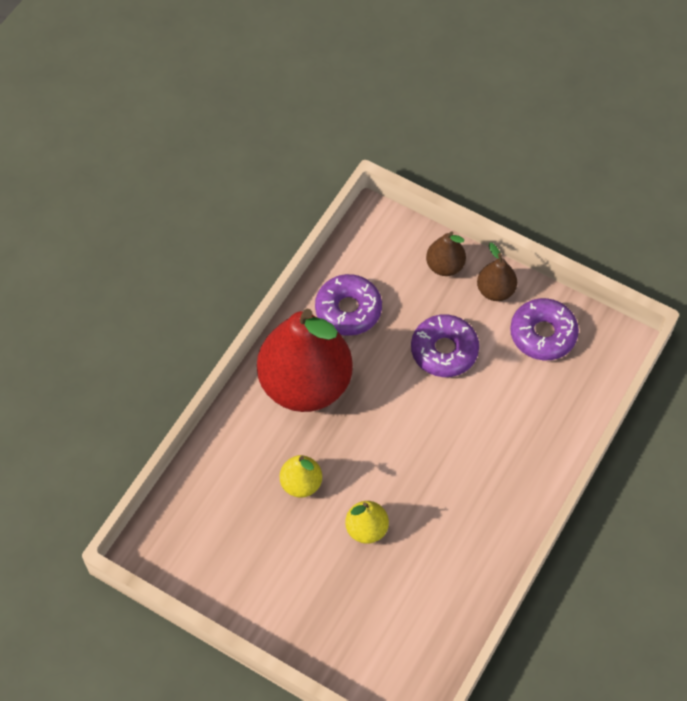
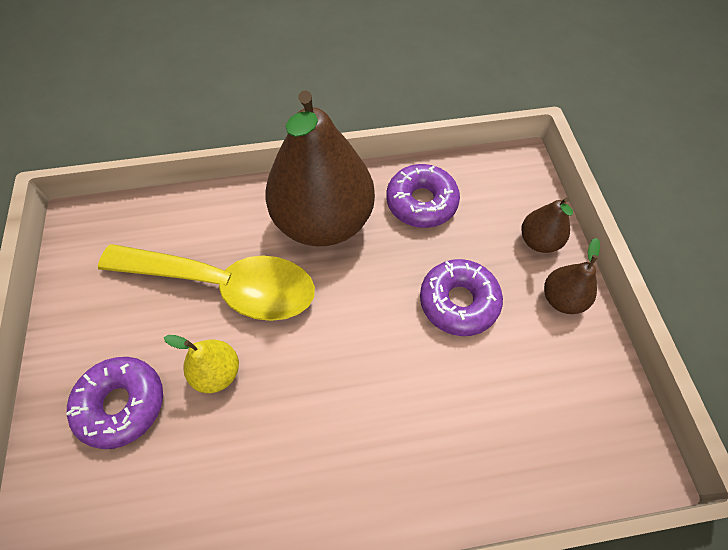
camera: 50 degrees right, 0 degrees up
(301, 483) = (224, 285): yellow pear -> yellow spoon
(305, 384) = (323, 221): red pear -> brown pear
(543, 334) = (566, 377): purple donut -> purple donut (122, 404)

